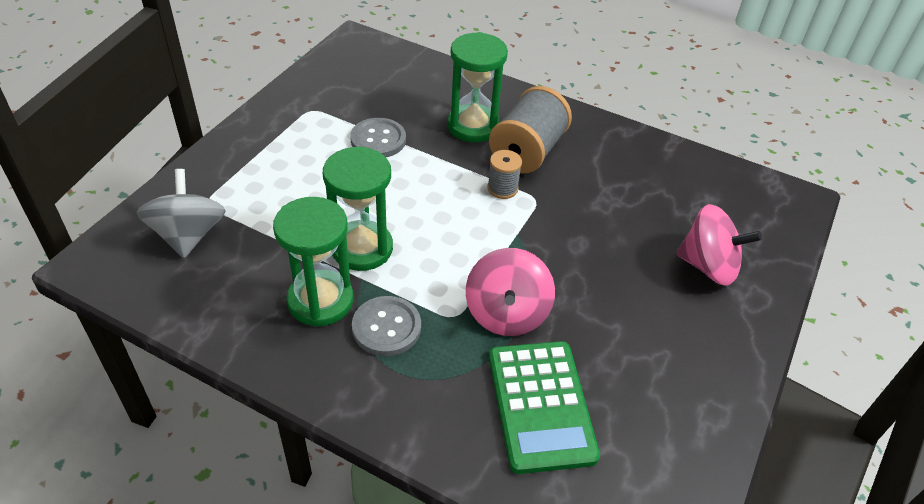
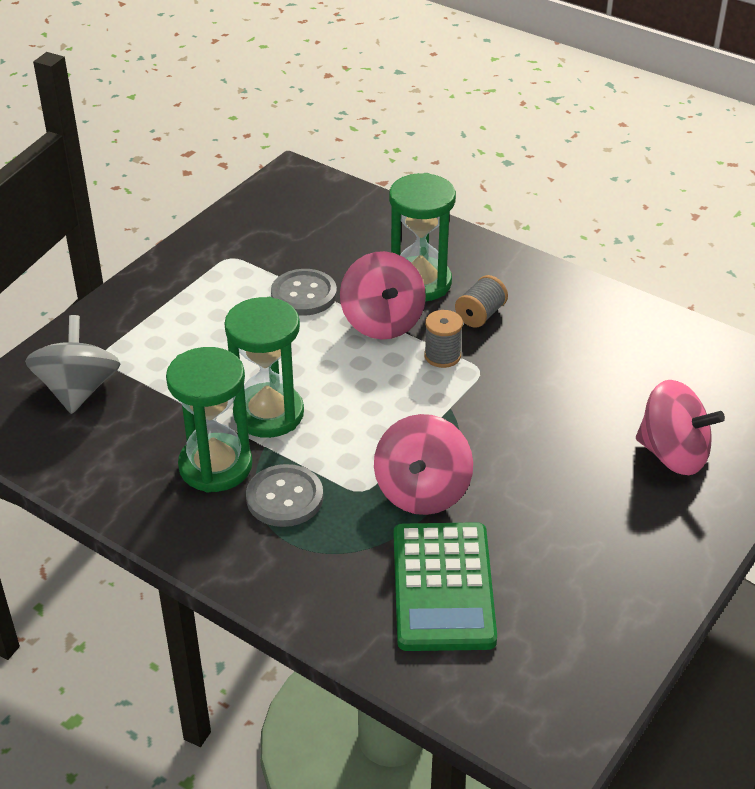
camera: 10 degrees right, 5 degrees down
(447, 161) = (382, 322): none -> pink spinning top
(527, 151) = (480, 315): grey spool -> grey spool, size x0.51

